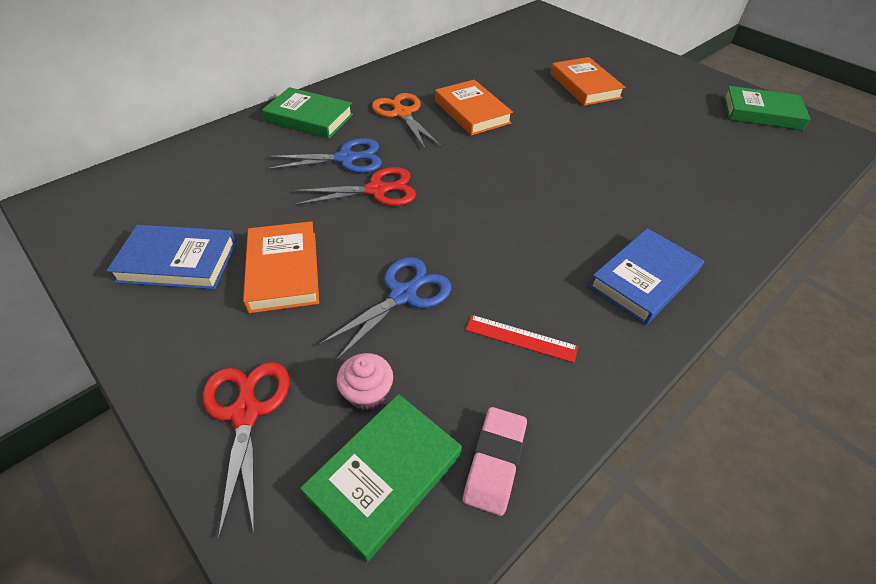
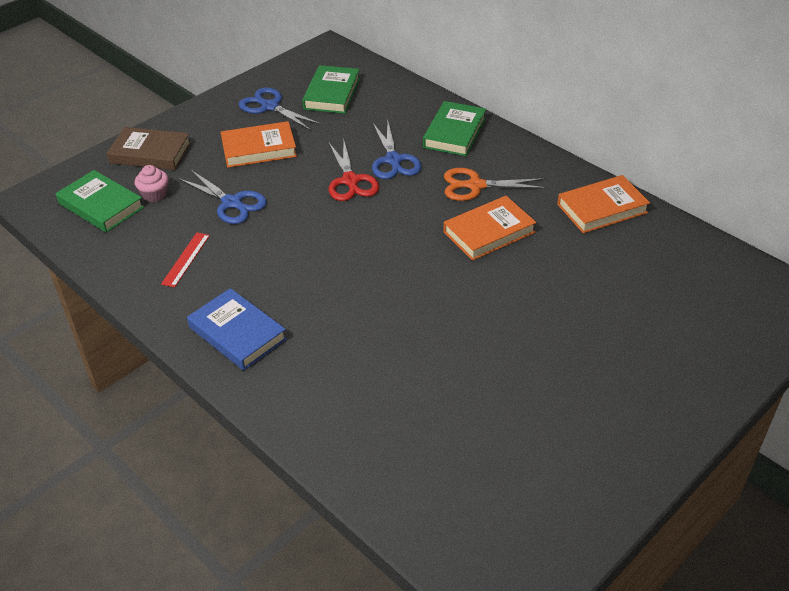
camera: 90 degrees right, 5 degrees down
(178, 262) = (269, 106): blue book -> blue scissors
(246, 412) = (150, 153): red scissors -> brown book
(402, 113) = (475, 186): orange scissors -> orange scissors turned 150 degrees counterclockwise
(495, 462) = (98, 246): pink eraser -> none
(584, 86) = (576, 327): orange book -> orange book (602, 208)
(761, 113) = (553, 510): green book -> green book (332, 94)

